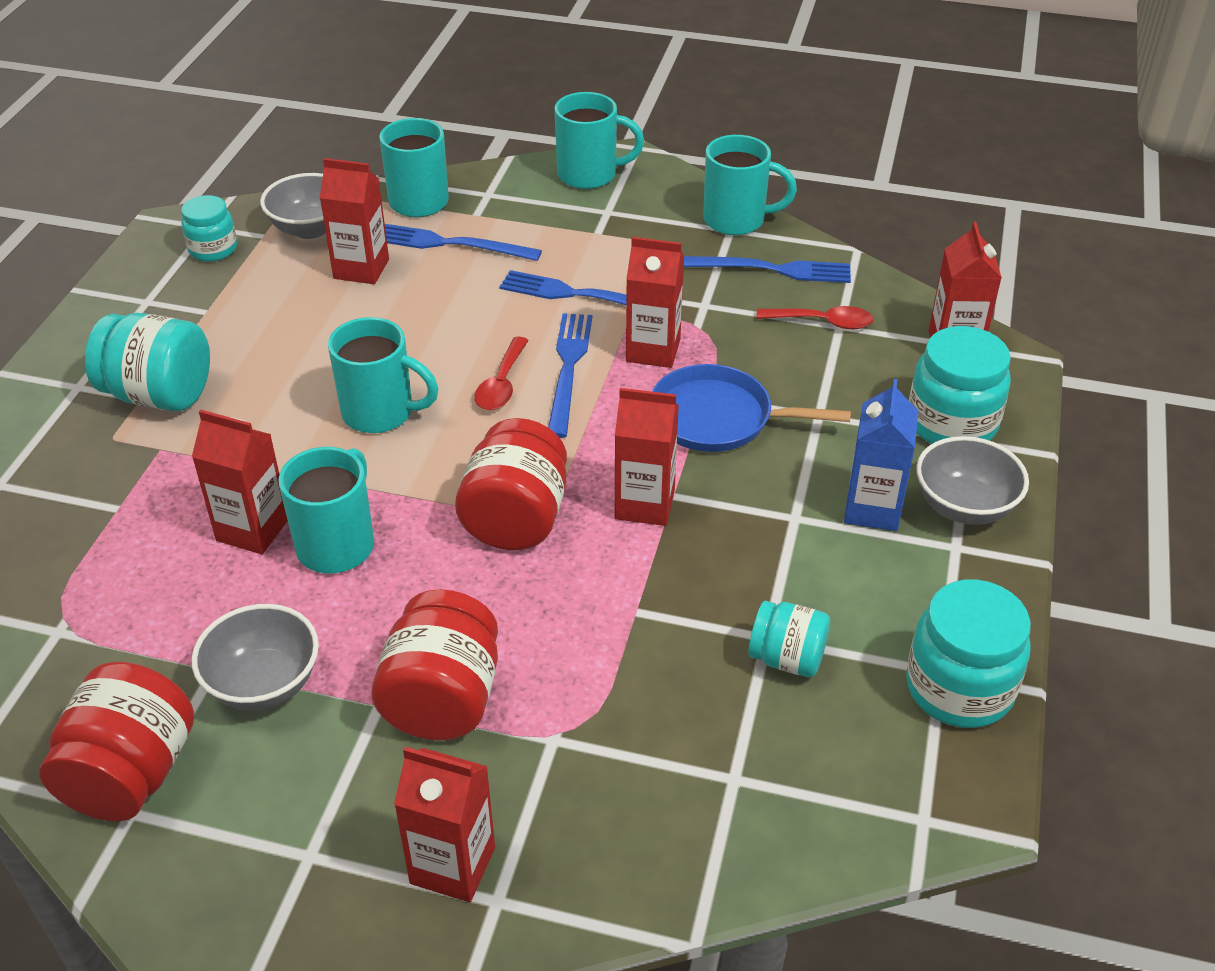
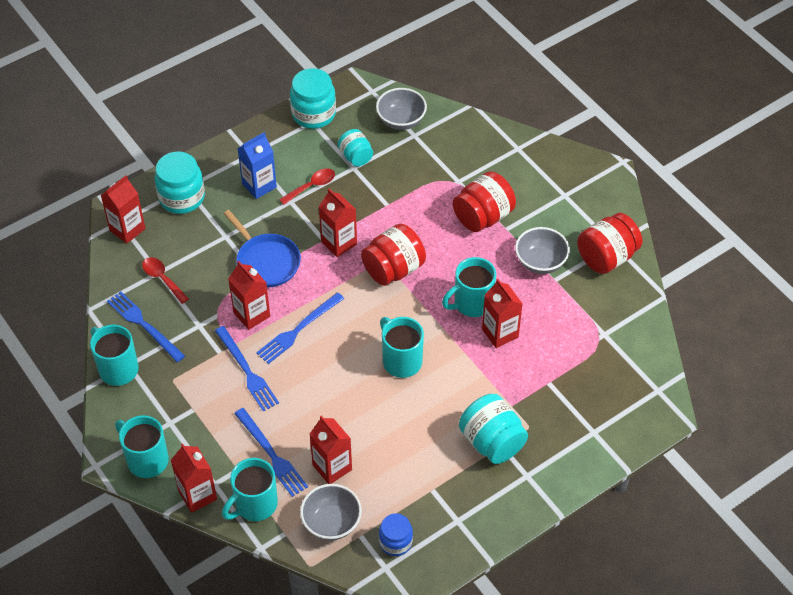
camera: 140 degrees left, 10 degrees up
(213, 249) = (395, 542): turquoise jar -> blue jar
(452, 865) = (523, 165): red carton -> red carton (197, 495)
(502, 384) = (335, 341): red spoon -> red spoon (311, 186)
(964, 506) = (226, 165): grey bowl -> grey bowl (401, 120)

